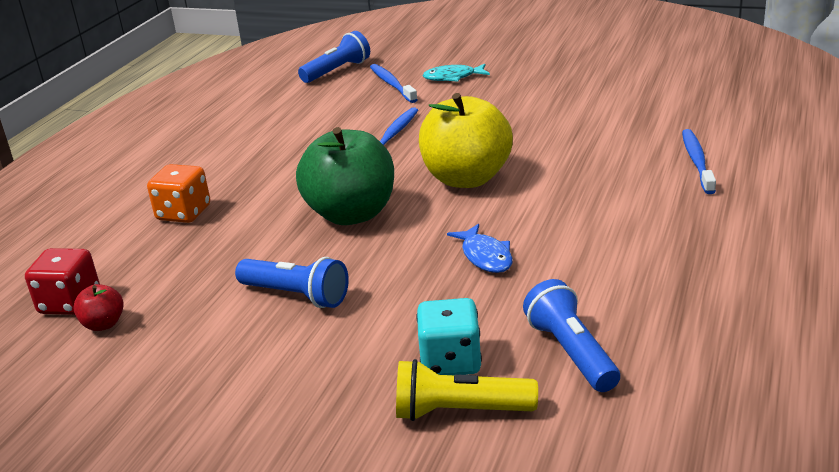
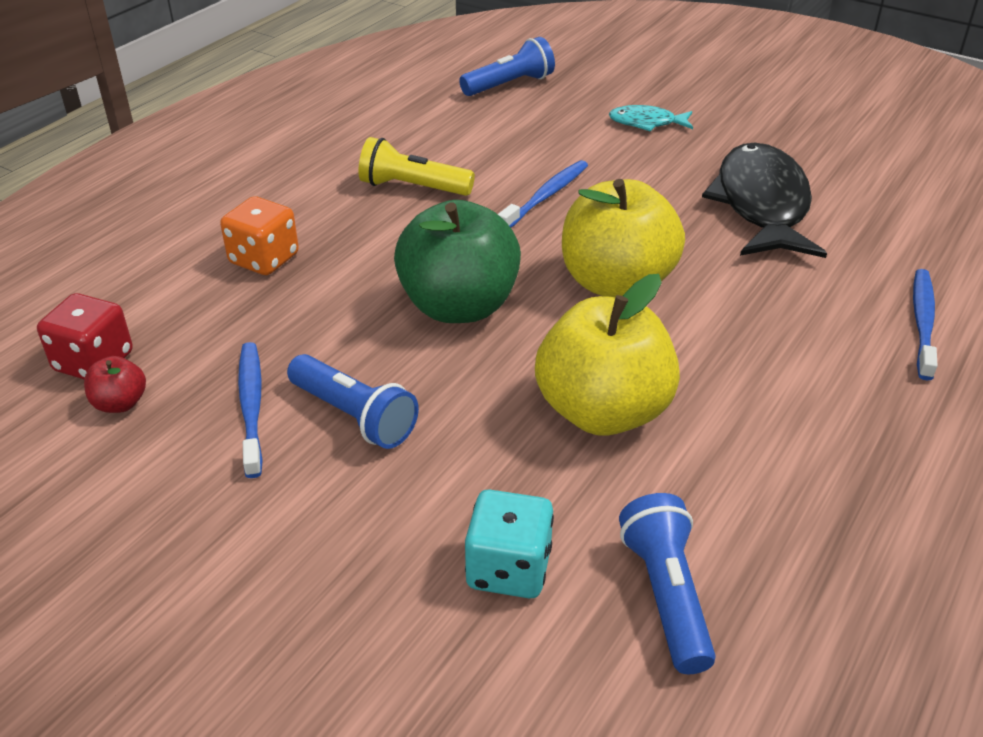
camera: 10 degrees right, 10 degrees up
(392, 84) = (569, 118): blue toothbrush -> blue toothbrush (251, 406)
(459, 411) = (495, 653): yellow flashlight -> yellow flashlight (412, 187)
(485, 256) = (603, 411): blue fish -> yellow apple
(557, 112) = (761, 204): none -> black fish

